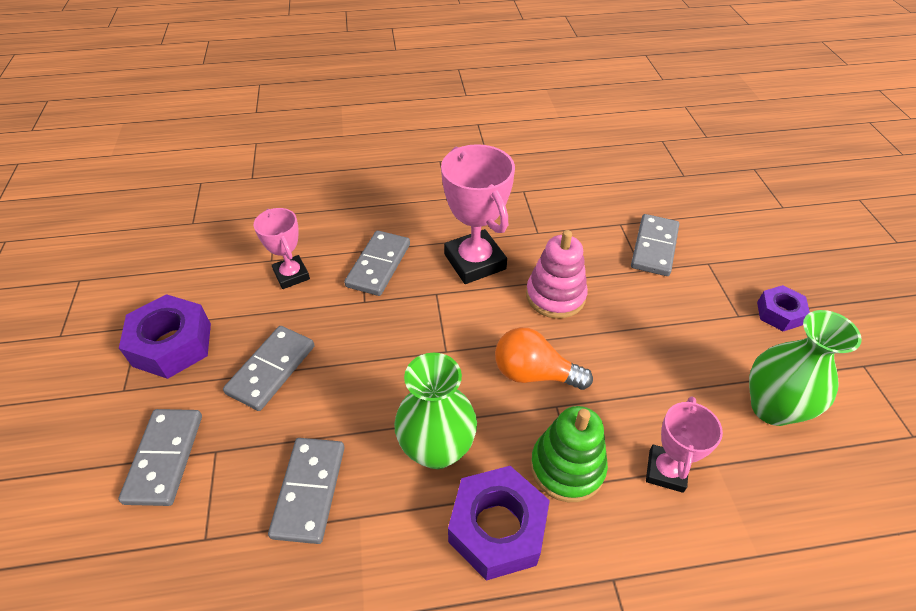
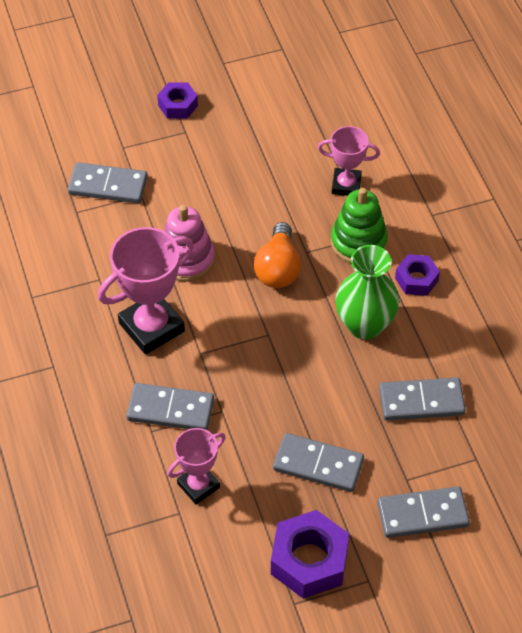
camera: 100 degrees left, 5 degrees up
(497, 528) = (416, 279): purple nut -> purple nut, size x0.59
(772, 407) = (276, 121): green vase -> none

